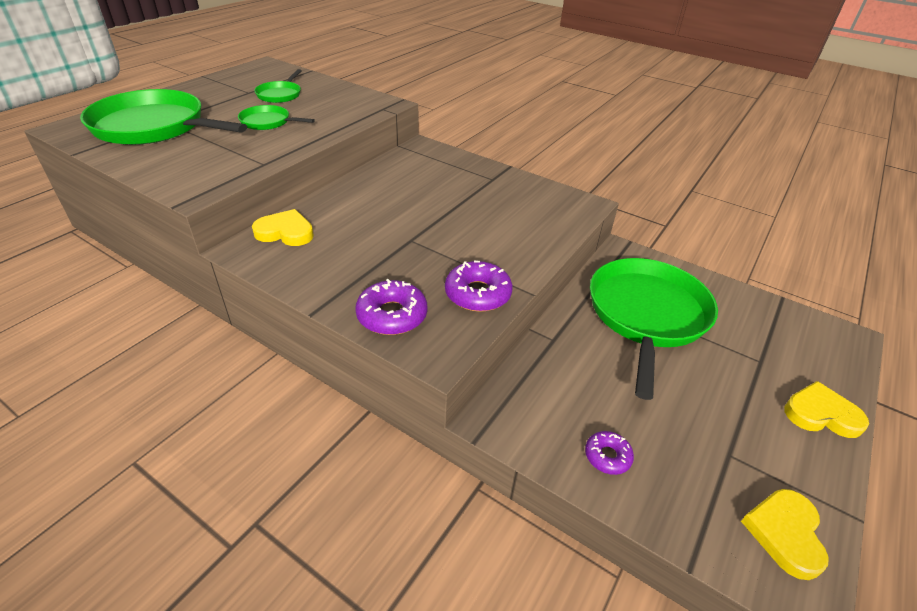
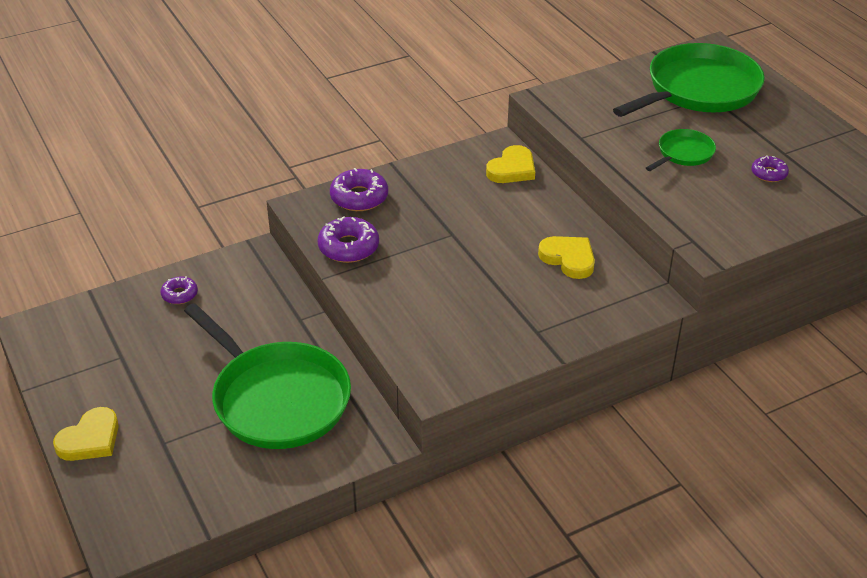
camera: 120 degrees right, 0 degrees up
(280, 94) = (769, 173): green pan -> purple donut
(784, 533) = (58, 345): yellow heart -> yellow heart (568, 259)

